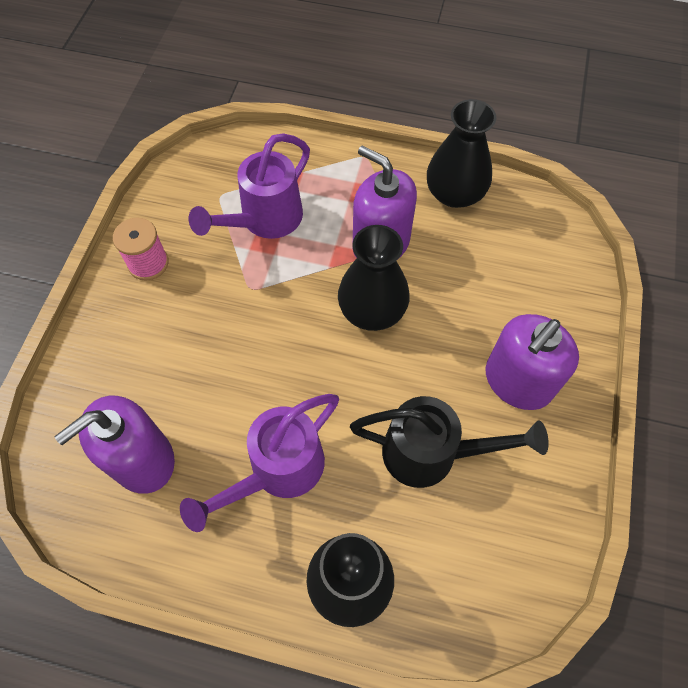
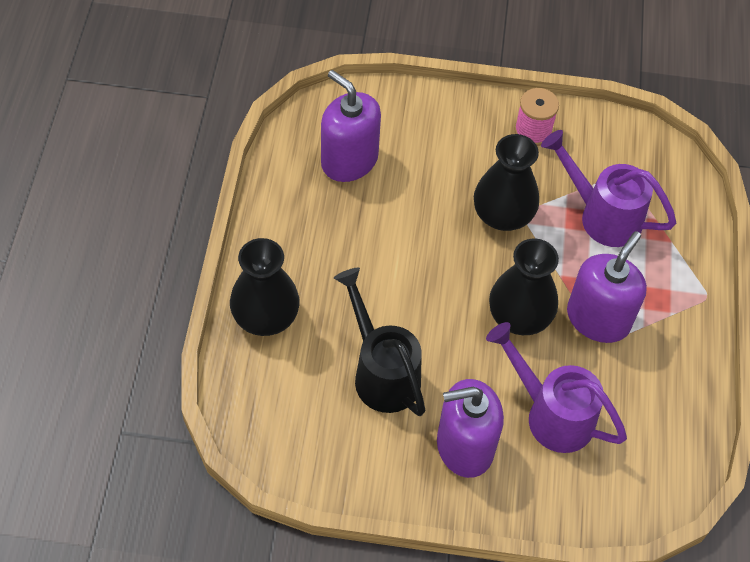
camera: 80 degrees right, 5 degrees down
(278, 471) = (351, 256): purple watering can -> purple watering can (551, 414)
(431, 453) = (382, 372): black watering can -> black watering can turned 150 degrees clockwise
(454, 193) = (680, 386): black vase -> black vase (503, 214)
(517, 381) = (464, 446): purple soap dispenser -> purple soap dispenser turned 45 degrees counterclockwise

